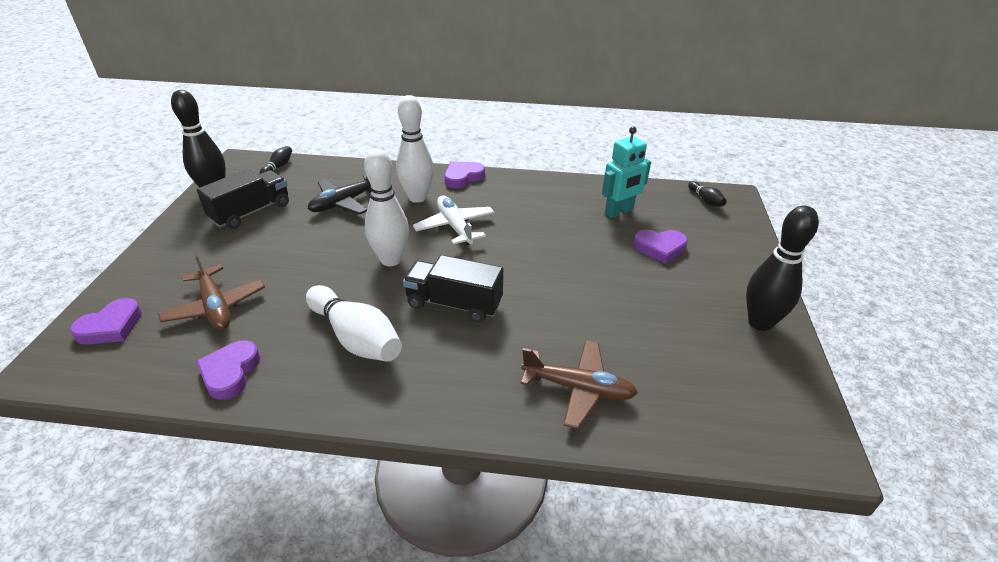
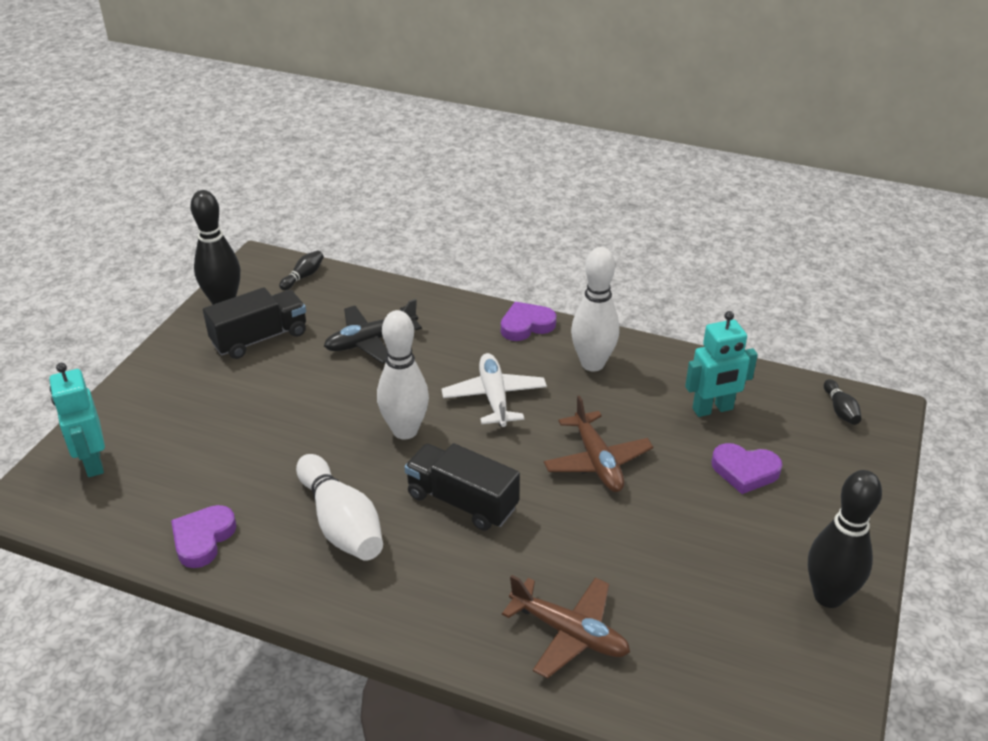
camera: 15 degrees right, 0 degrees up
(111, 327) = (93, 462): purple heart -> turquoise robot
(216, 306) = (201, 457): brown plane -> brown plane (597, 461)
(417, 197) = (460, 347): white bowling pin -> white bowling pin (592, 364)

